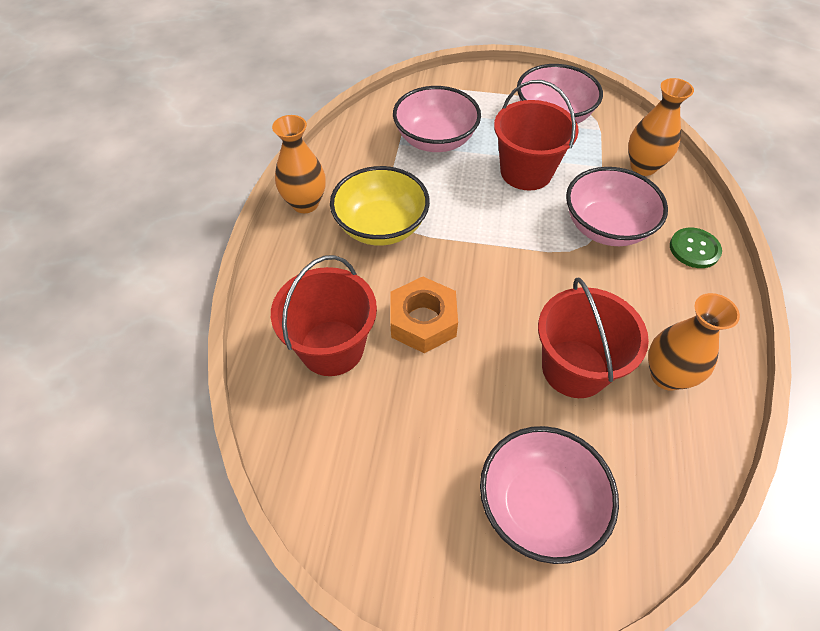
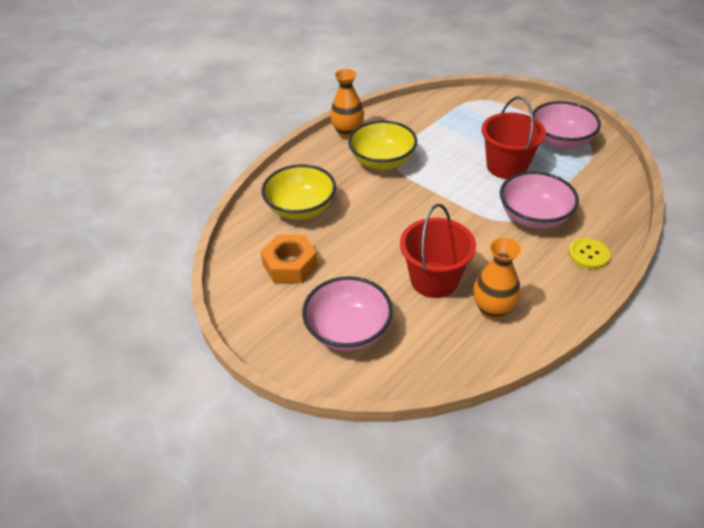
camera: 35 degrees right, 10 degrees down
(332, 348) = (301, 209): red bucket -> yellow bowl
(423, 321) = (363, 217): orange nut -> orange nut (290, 265)
(435, 140) = (460, 127): pink bowl -> none
(643, 166) = (600, 194): orange vase -> none
(694, 249) = (588, 254): green button -> yellow button

